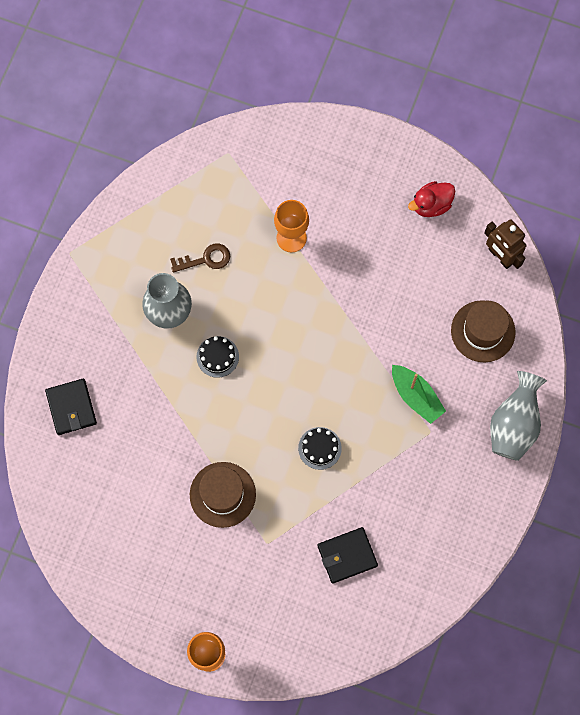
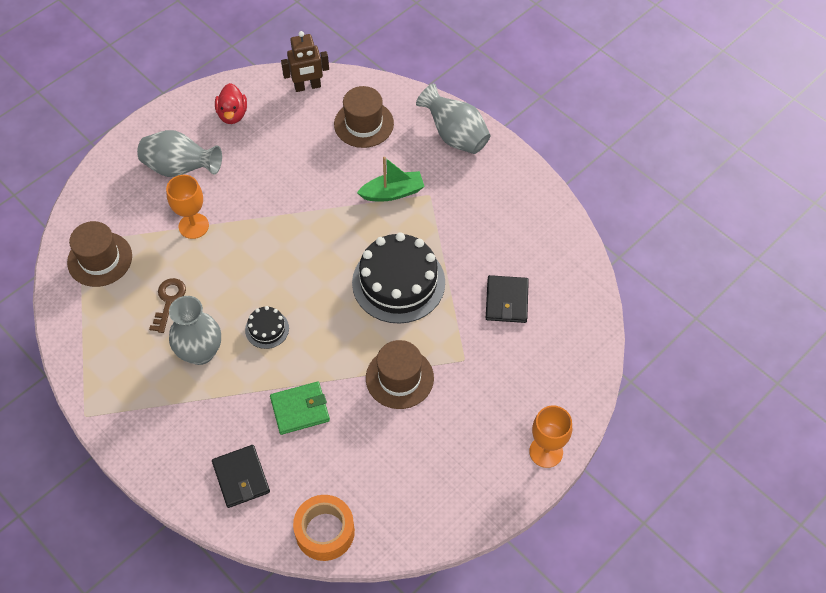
camera: 65 degrees left, 15 degrees down
(54, 499) = (325, 531): none -> orange tape
(71, 407) = (241, 477): black wallet -> black wallet turned 60 degrees clockwise
(154, 424) = (300, 409): none -> green wallet
(219, 178) = (100, 259): none -> brown hat
(319, 448) = (398, 282): black cake -> black cake, size x2.17
(346, 192) = (180, 168): none -> grey vase

